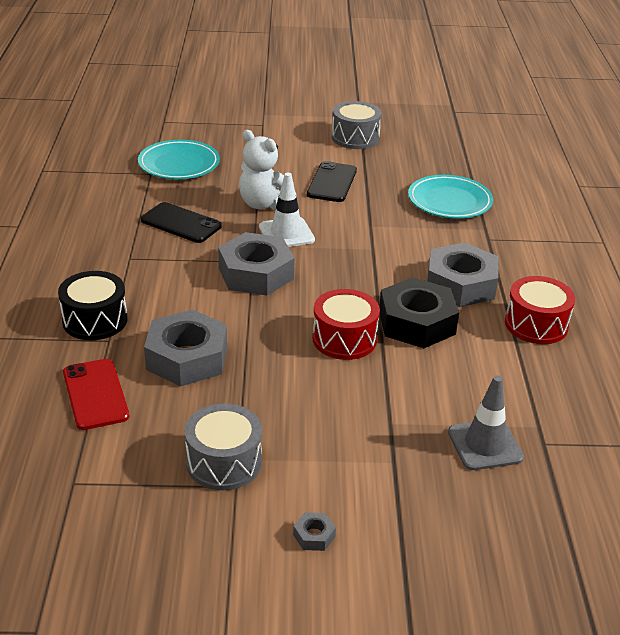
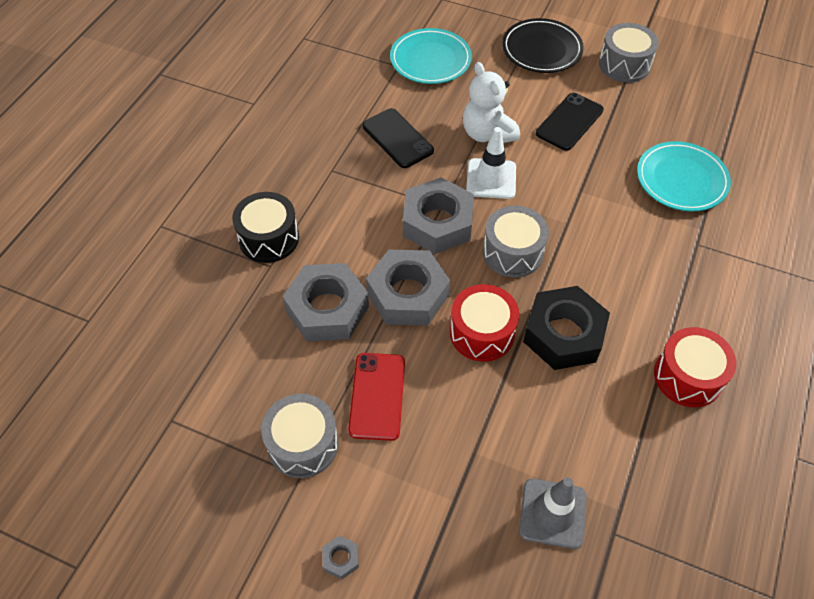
camera: 25 degrees right, 20 degrees up
(95, 394) = (231, 326): red phone -> red phone (377, 396)
(277, 140) = (541, 50): none -> black plate
(337, 278) = (512, 252): none -> grey drum
(460, 284) = (634, 297): grey nut -> grey nut (408, 294)

